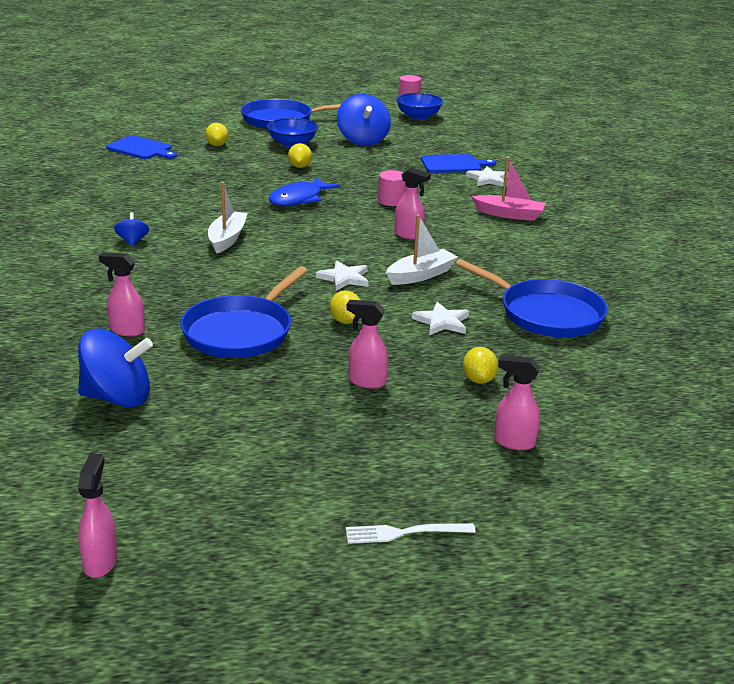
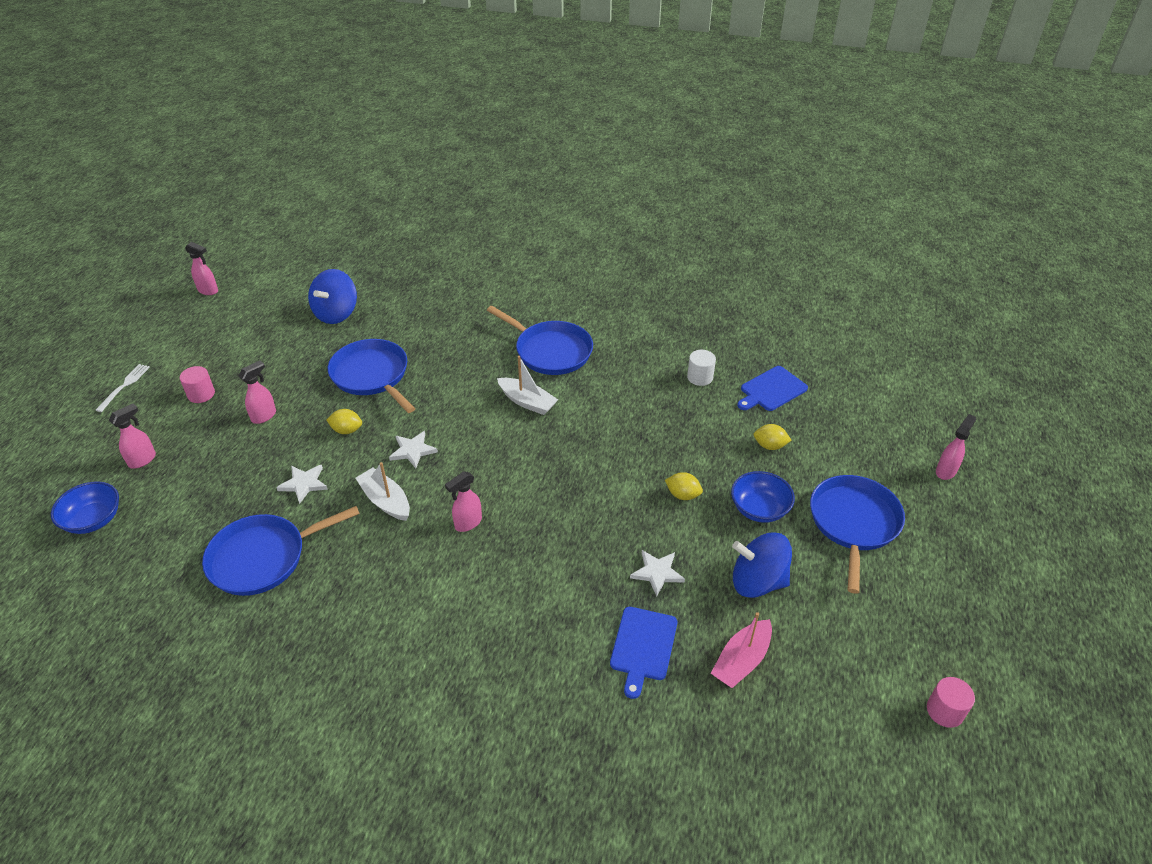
camera: 115 degrees right, 15 degrees up
(127, 330) = (411, 328): pink spray bottle -> pink spray bottle (946, 471)
(132, 241) = (550, 351): blue spinning top -> blue pan
(138, 174) = (700, 377): none -> white cylinder
(299, 199) = (592, 470): blue fish -> none
(391, 201) = (556, 540): pink cylinder -> pink cylinder (201, 394)
(418, 117) = (850, 687): blue bowl -> blue bowl (93, 520)
(421, 275) = (386, 501): white boat -> white boat turned 150 degrees clockwise
(479, 380) = (217, 472): yellow lemon -> none
(488, 179) = (579, 662): white star -> white star (657, 573)
(509, 214) = (470, 633): pink boat -> pink boat (741, 660)

